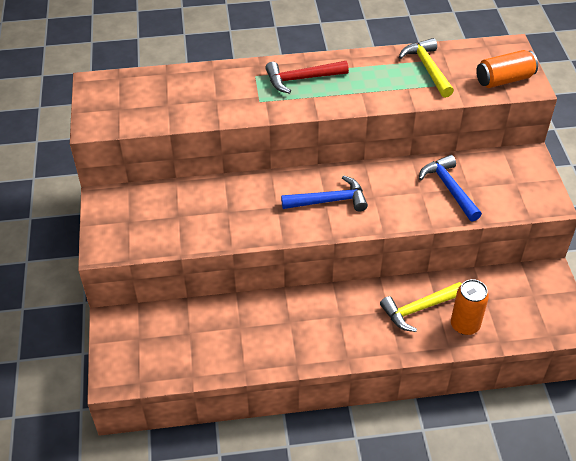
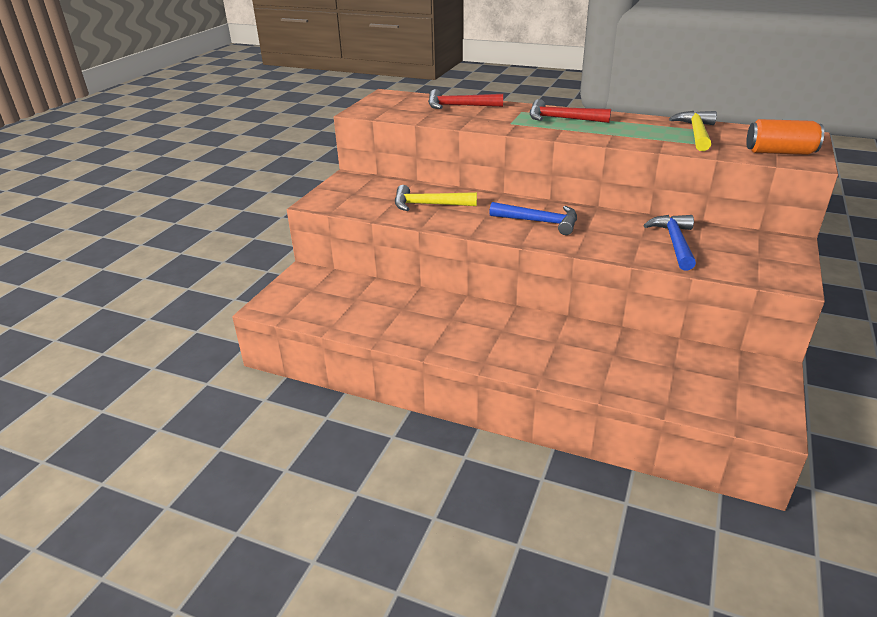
camera: 30 degrees right, 15 degrees down
(188, 85) = (458, 106): none -> red hammer
(418, 309) = (590, 350): yellow hammer -> yellow hammer (428, 205)
(465, 325) = (634, 378): orange can -> none

